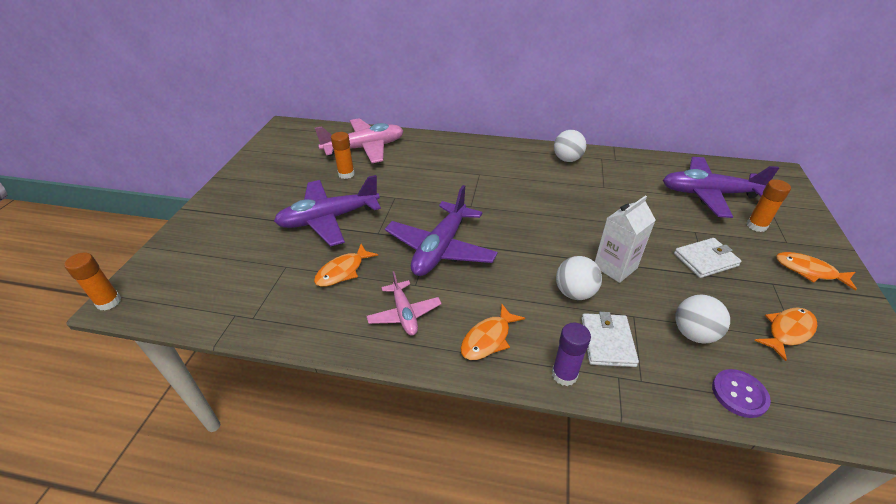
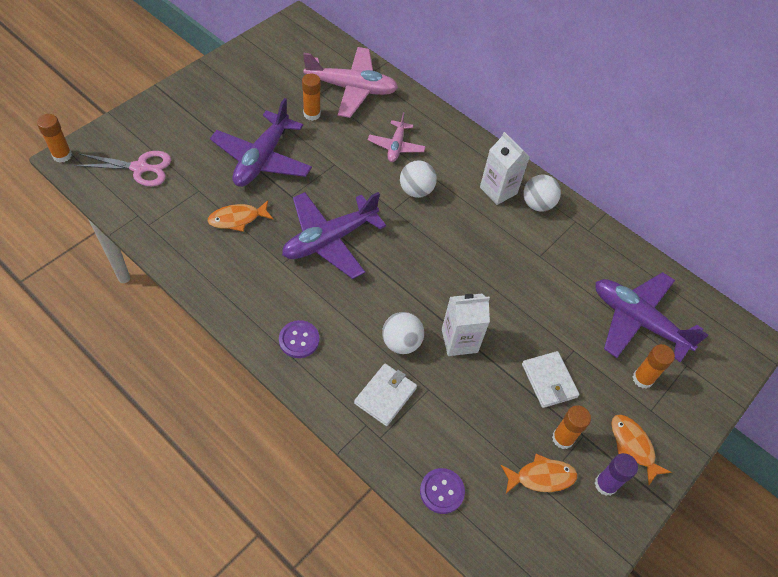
camera: 25 degrees right, 15 degrees up
(209, 275) = (140, 168): none -> pink scissors
(329, 219) = (262, 159): purple plane -> purple plane turned 75 degrees counterclockwise
(404, 314) = (255, 283): pink plane -> pink plane (396, 146)
(488, 339) = (299, 340): orange fish -> purple button
(533, 163) = (498, 190): none -> white carton
(564, 374) = (328, 399): purple glue stick -> purple glue stick (605, 484)
(693, 333) = (460, 431): white ball -> white ball (416, 190)
(705, 260) = (549, 381): white wallet -> white wallet turned 60 degrees clockwise
(764, 294) = (562, 438): none -> orange glue stick

